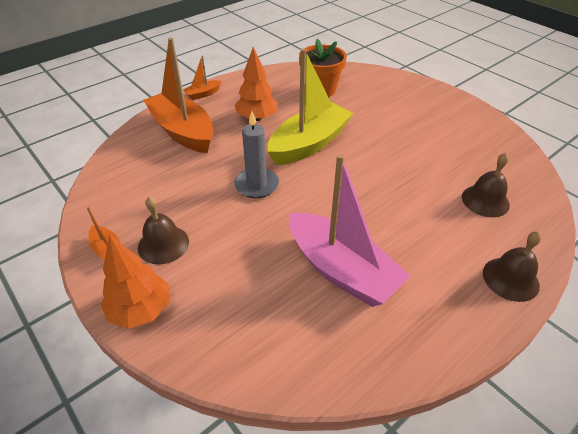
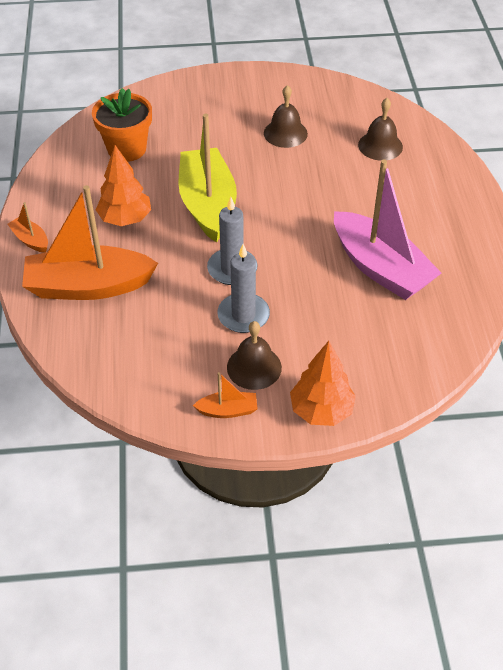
camera: 55 degrees left, 5 degrees up
(203, 94) = (30, 240): orange boat -> orange boat turned 135 degrees clockwise
(214, 213) = (243, 315): none -> grey candle
(341, 270) = (380, 268): pink boat -> pink boat turned 60 degrees clockwise
(510, 279) = (461, 185): brown bell -> brown bell (285, 133)

